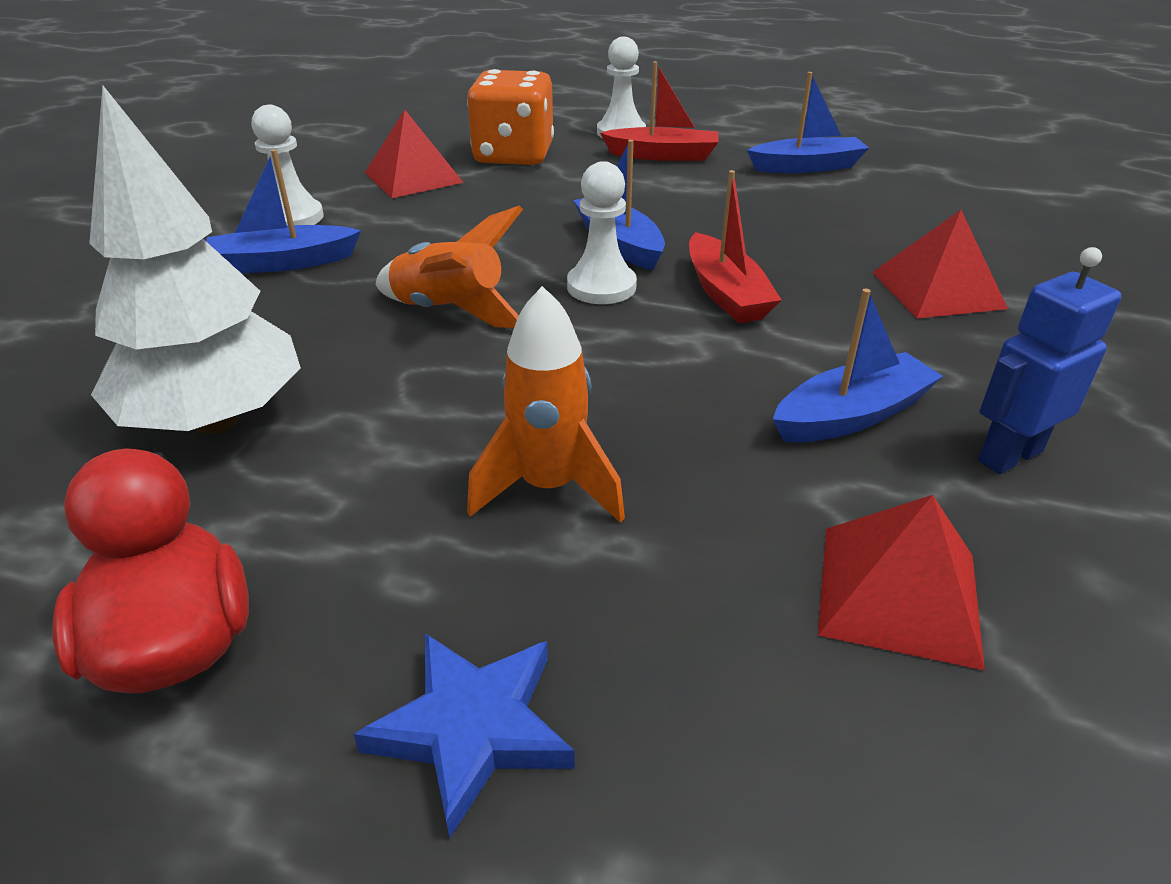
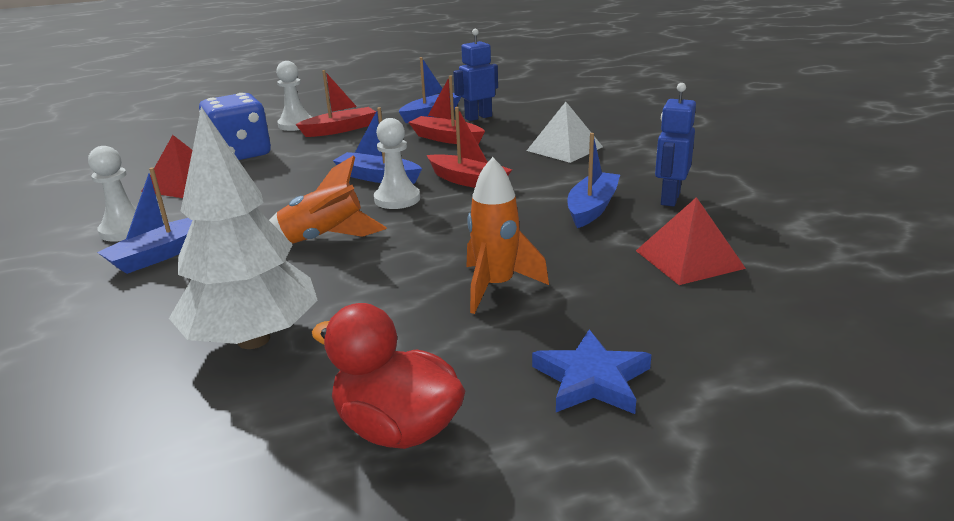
camera: 35 degrees left, 10 degrees down
(513, 155) = (240, 154): orange dice -> blue dice
(780, 213) = (446, 138): none -> red boat
(868, 192) = (478, 117): none -> blue robot
(937, 289) = (564, 148): red pyramid -> white pyramid

